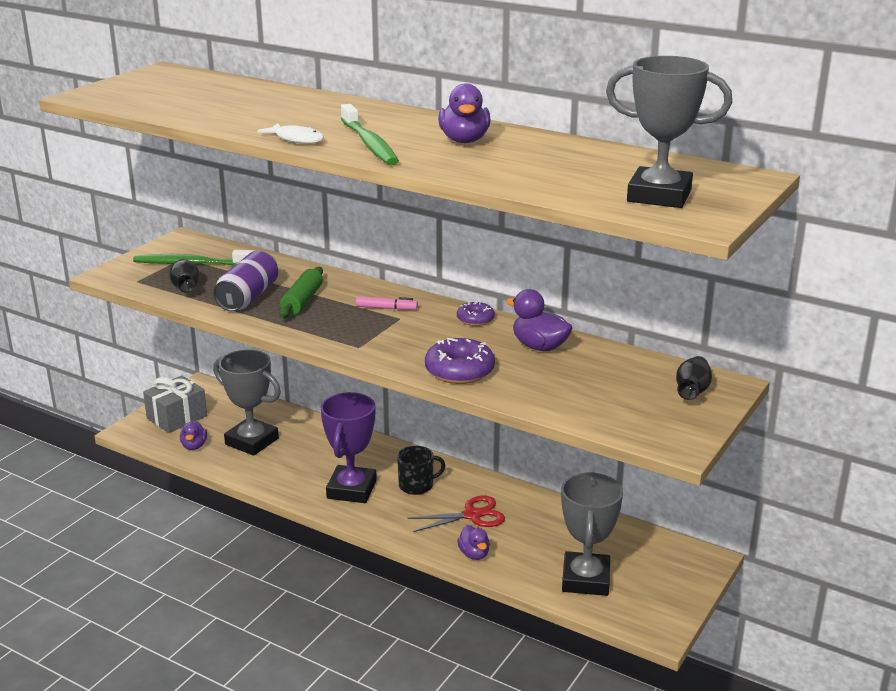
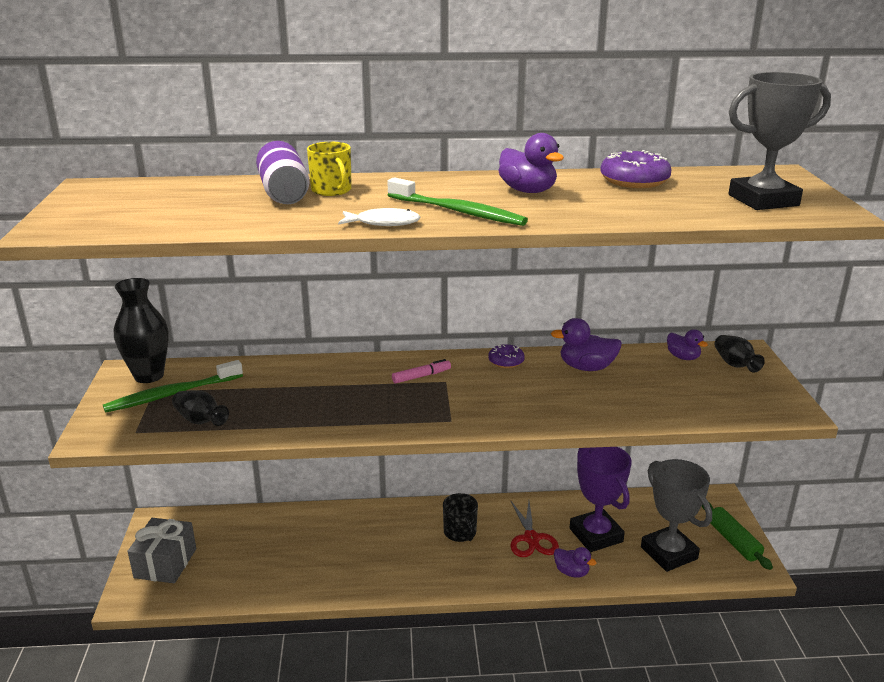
camera: 35 degrees left, 0 degrees up
(194, 246) = (149, 376): none -> black vase
(194, 446) = (217, 585): purple duck -> purple duck (683, 357)
(248, 297) = (280, 409): purple can -> purple can (284, 193)
(252, 441) = (270, 555): grey trophy -> none
(302, 301) = (337, 395): green rolling pin -> green rolling pin (733, 541)
(315, 107) = (332, 190): none -> yellow mug
(351, 489) = (411, 561): purple trophy -> purple trophy (596, 535)
(417, 485) = (460, 532): black mug -> black mug turned 120 degrees clockwise
(459, 371) = (562, 411): purple donut -> purple donut (634, 181)
(472, 515) = (531, 538): red scissors -> red scissors turned 135 degrees clockwise

